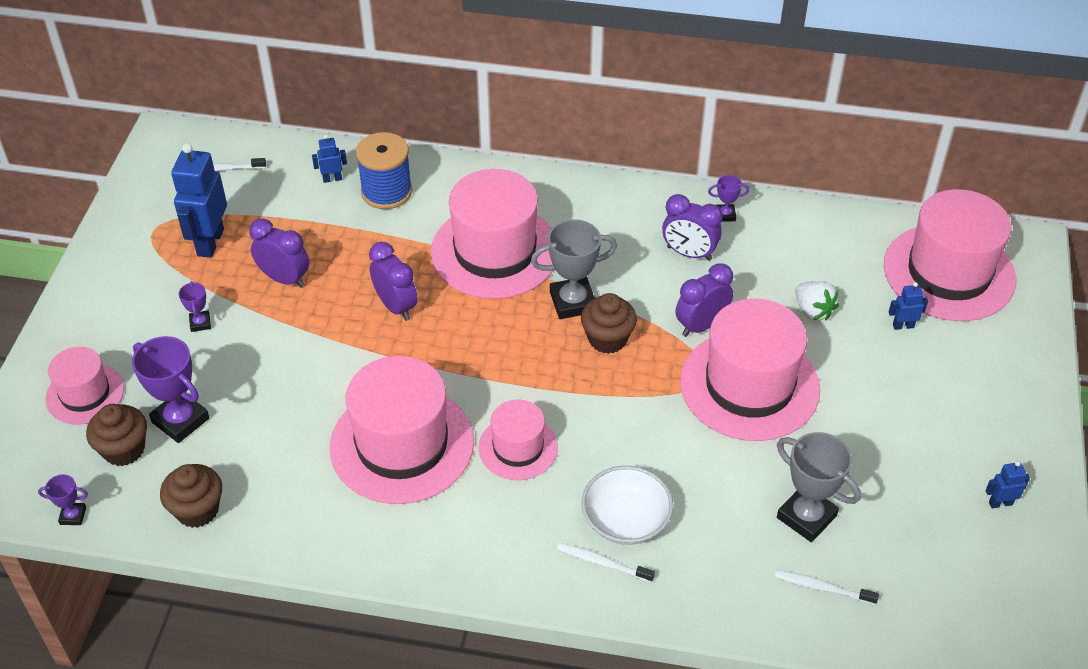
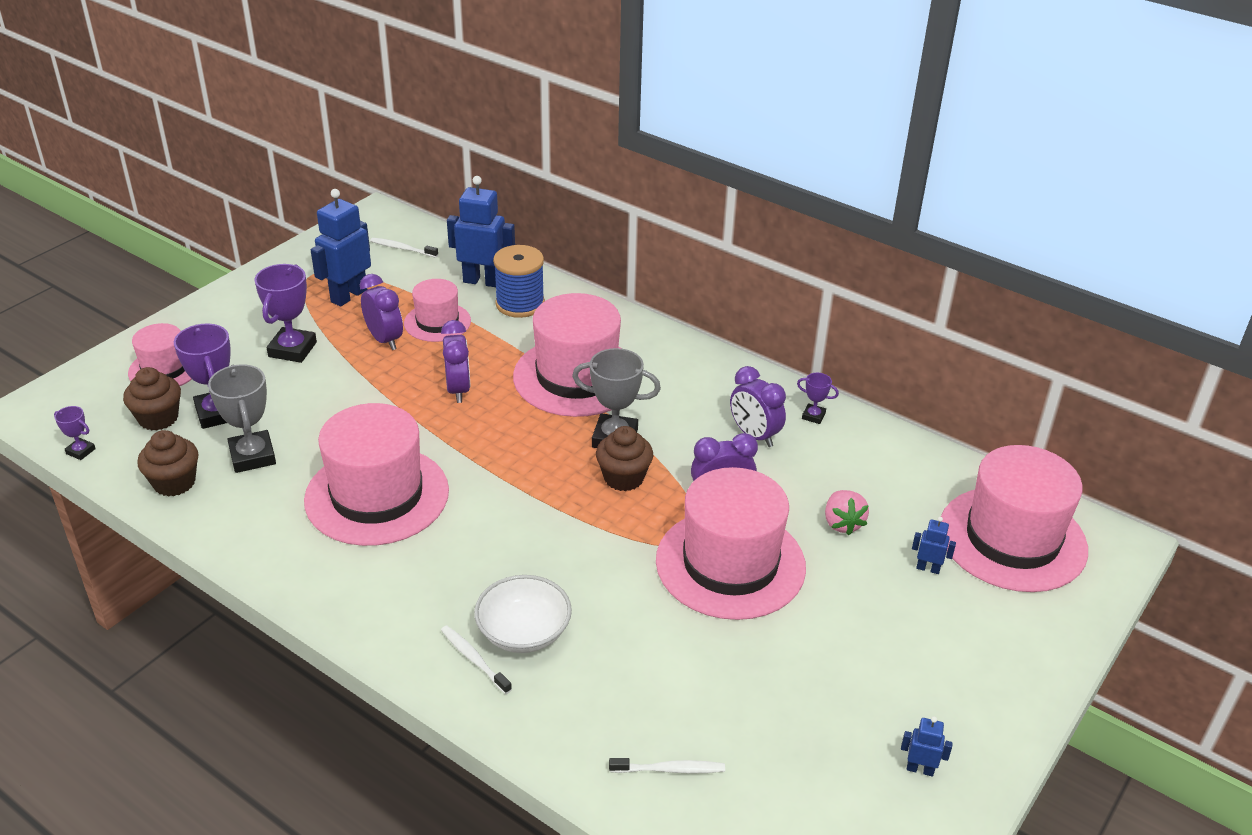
camera: 25 degrees right, 10 degrees down
(200, 323) = (292, 349): purple trophy -> purple trophy, size x1.99
(332, 179) = (483, 281): blue robot -> blue robot, size x2.14
(518, 447) = (474, 535): pink hat -> pink hat (437, 322)
(806, 517) = (701, 699): grey trophy -> grey trophy (252, 456)
(813, 311) = (842, 523): white strawberry -> pink strawberry
(822, 588) = (670, 769): white toothbrush -> white toothbrush turned 135 degrees clockwise

